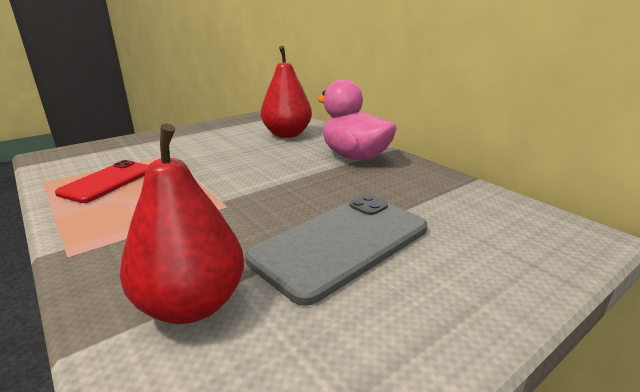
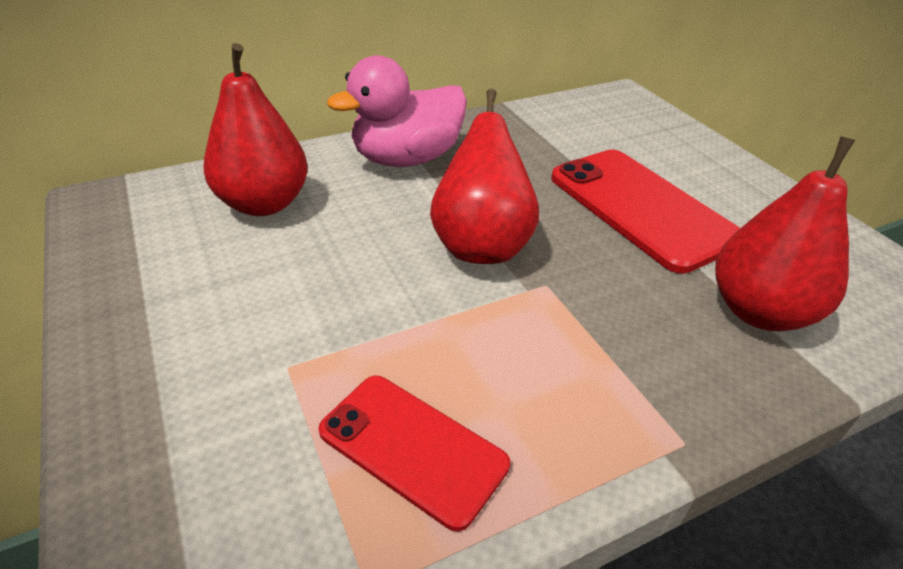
camera: 80 degrees left, 15 degrees up
(265, 184) = (481, 245): none -> red pear
(341, 243) = (641, 208): grey phone -> red phone

